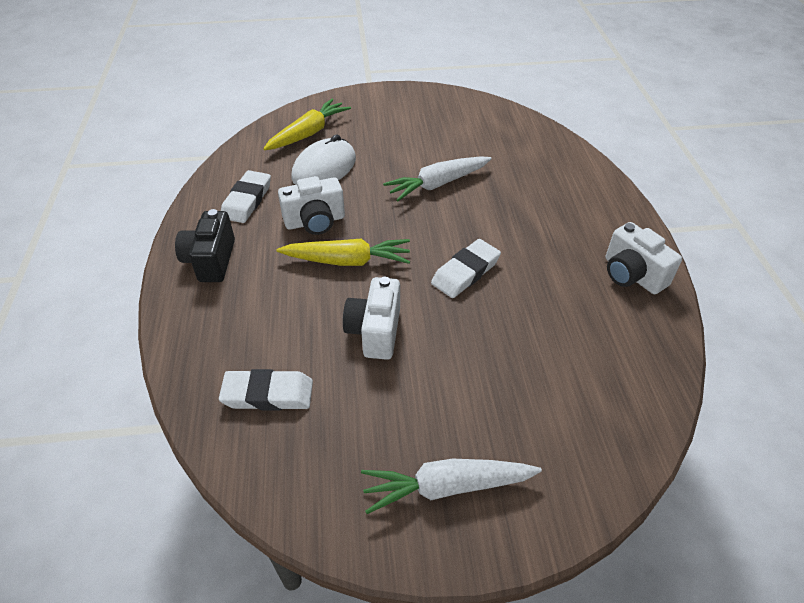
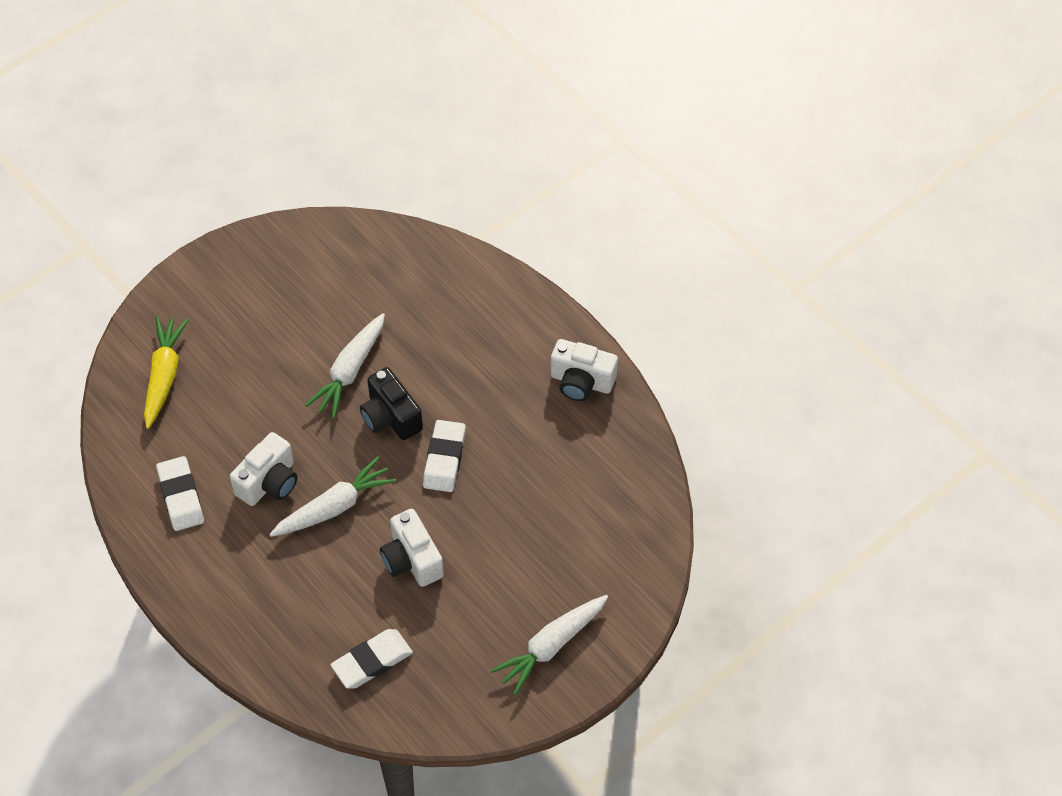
camera: 35 degrees left, 10 degrees up
(211, 260) = (211, 579): black camera -> black camera (390, 417)
(324, 168) = (222, 413): white mouse -> none
(347, 261) = (334, 507): yellow carrot -> white carrot

